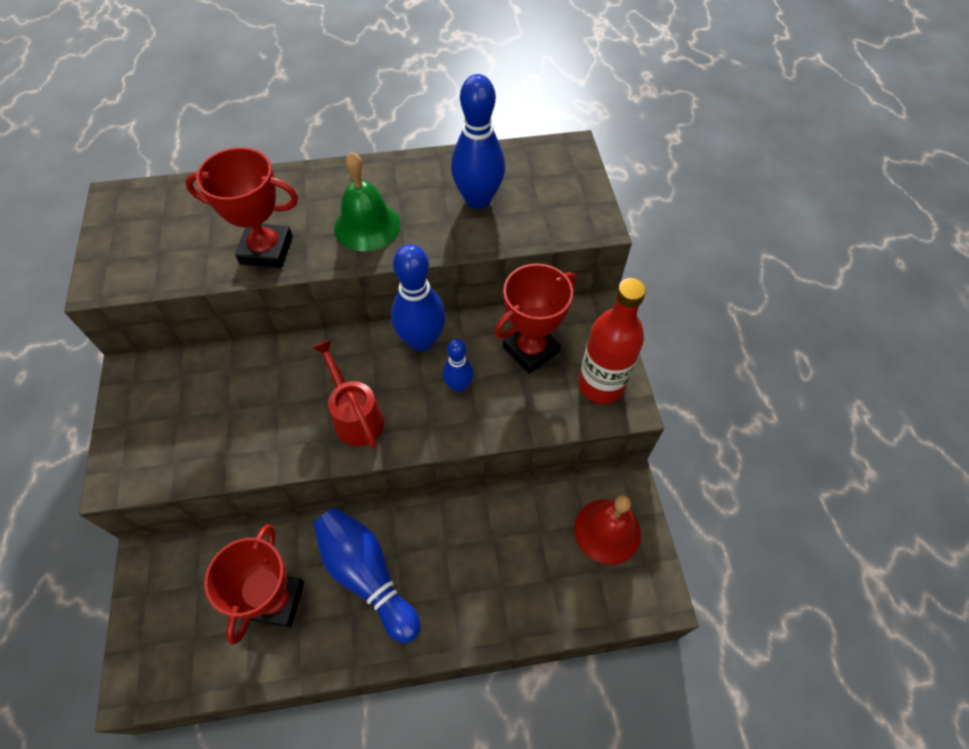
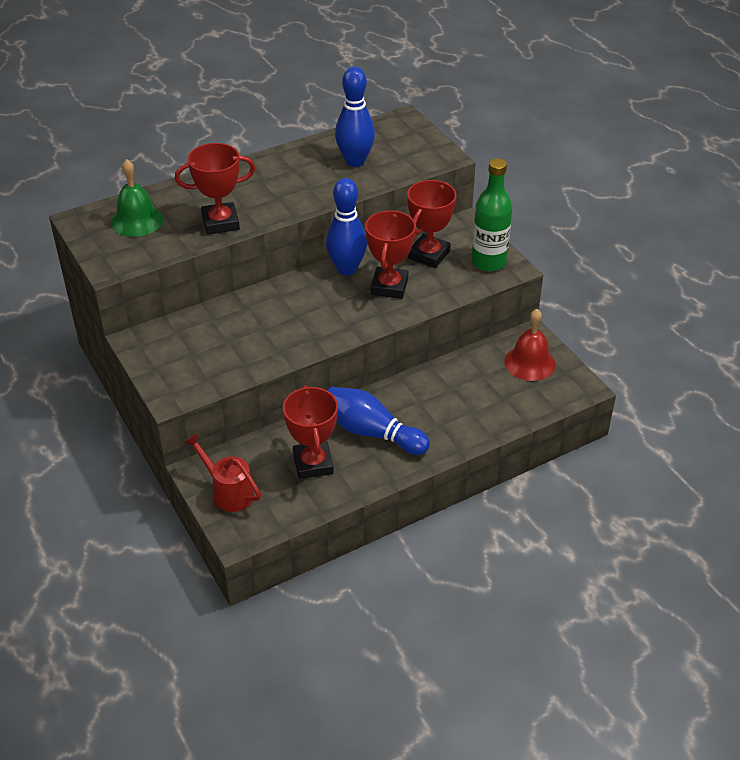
camera: 20 degrees left, 15 degrees down
(355, 416) = (325, 321): red watering can -> red watering can (228, 492)
(367, 226) = (285, 193): green bell -> green bell (137, 220)
(458, 386) = (389, 286): blue bowling pin -> red trophy
(601, 385) = (488, 262): red bottle -> green bottle

